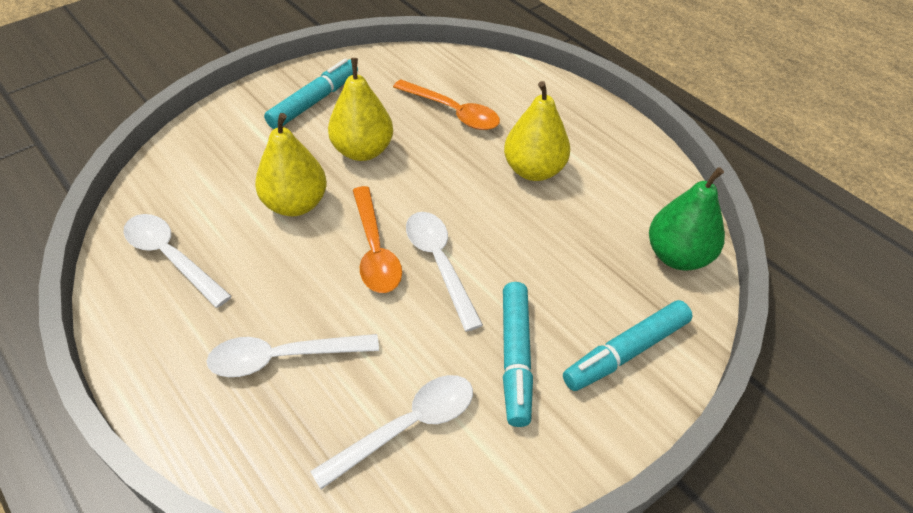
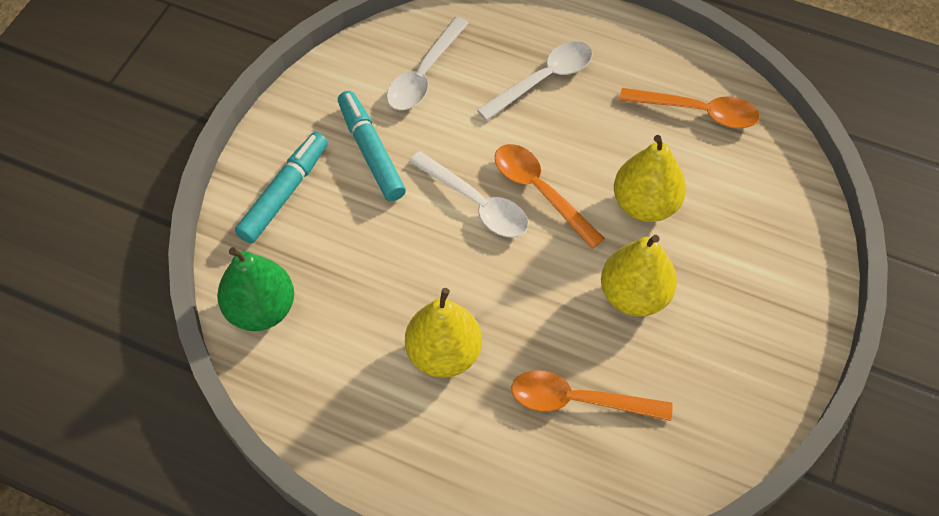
camera: 155 degrees right, 10 degrees up
(171, 257) = (698, 112): white spoon -> orange spoon
(314, 101) = (740, 340): turquoise marker -> none

